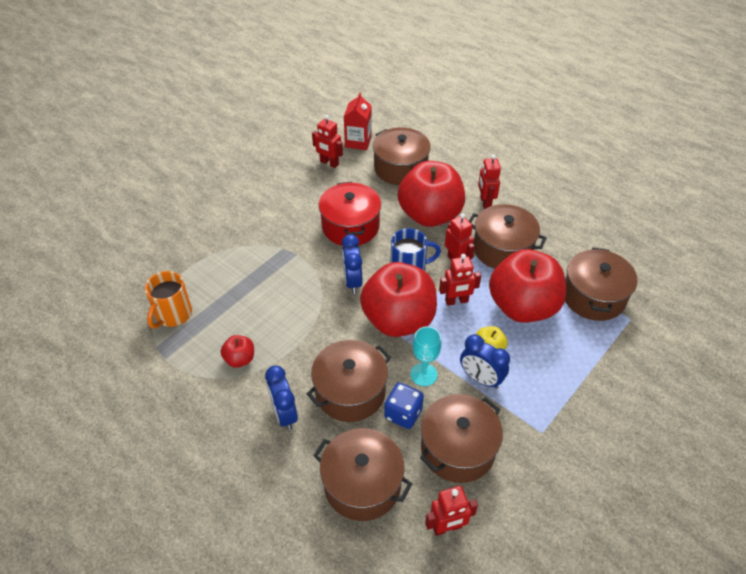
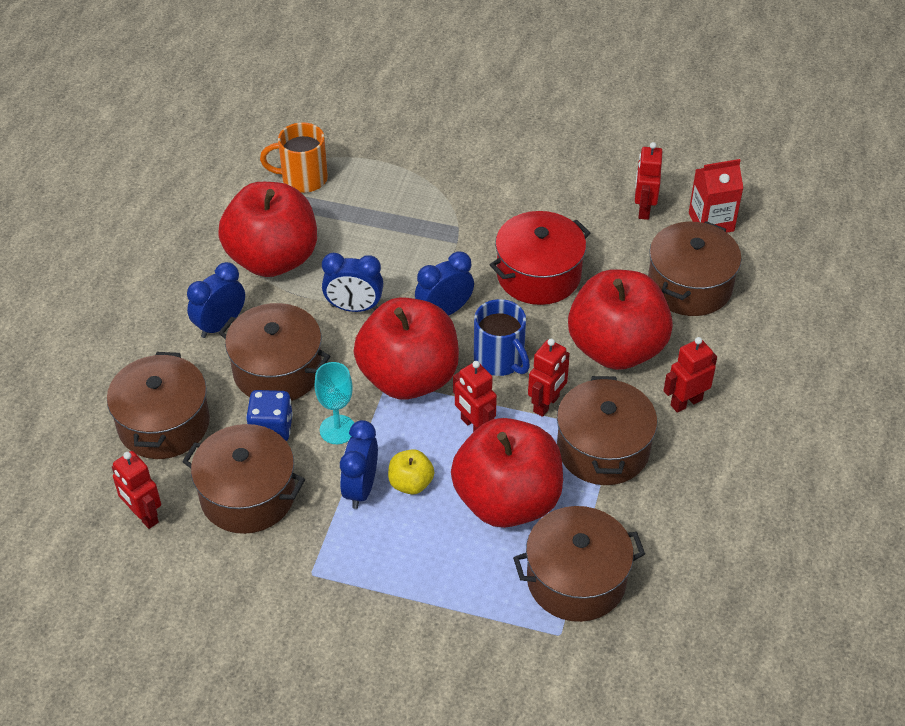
camera: 65 degrees right, 0 degrees up
(240, 359) = (272, 259): red apple -> red apple, size x2.37
(319, 327) = (354, 307): none -> blue clock

